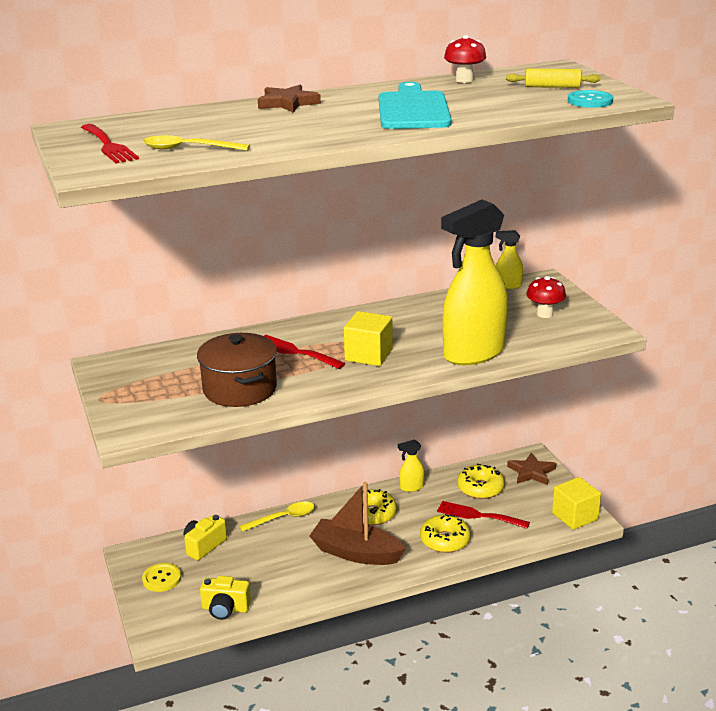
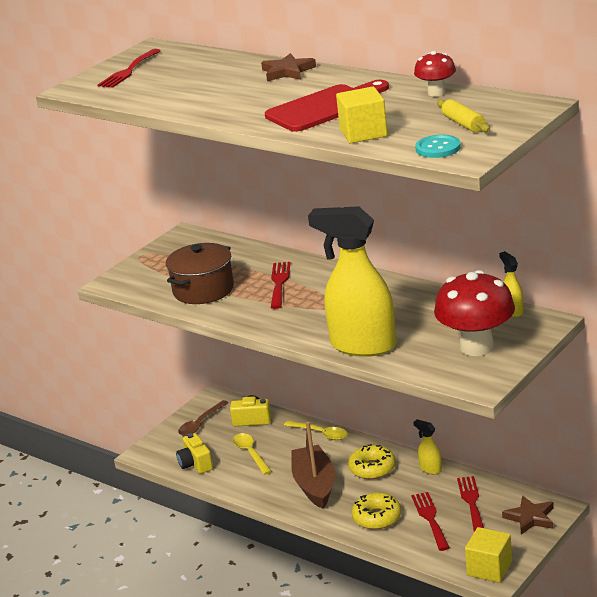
camera: 60 degrees right, 0 degrees up
(162, 578) = (200, 423): yellow button -> brown spoon
(188, 149) = (147, 89): yellow spoon -> yellow spoon (250, 453)
(368, 355) = (308, 309): yellow cube -> yellow cube (363, 133)
(413, 109) = (325, 107): turquoise cutting board -> red cutting board
(480, 488) = (471, 502): yellow donut -> red fork
(544, 314) = (476, 347): red mushroom -> red mushroom, size x1.95

